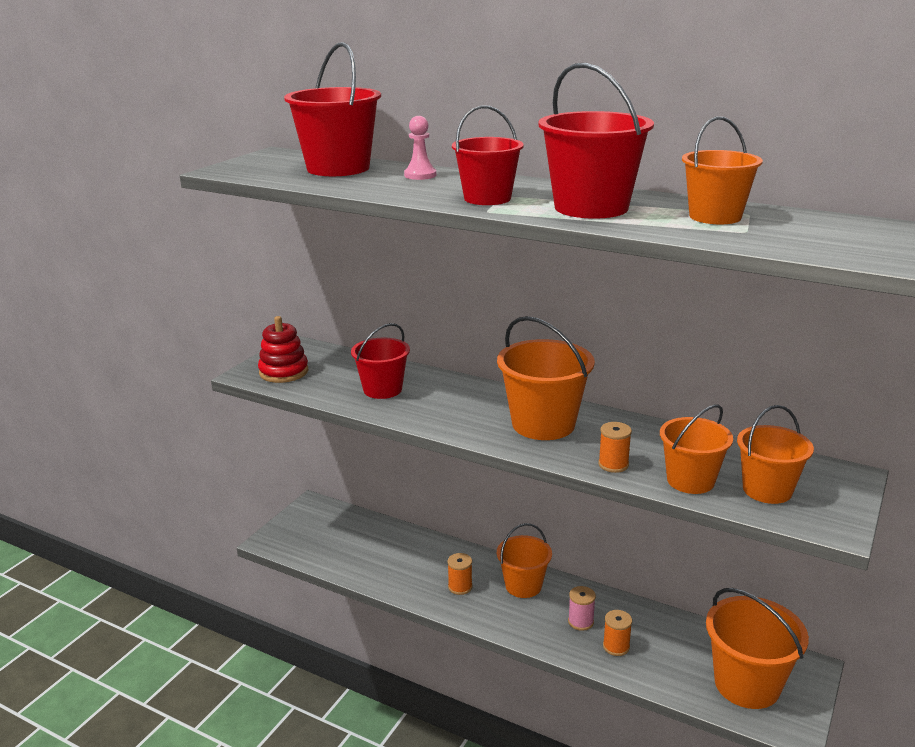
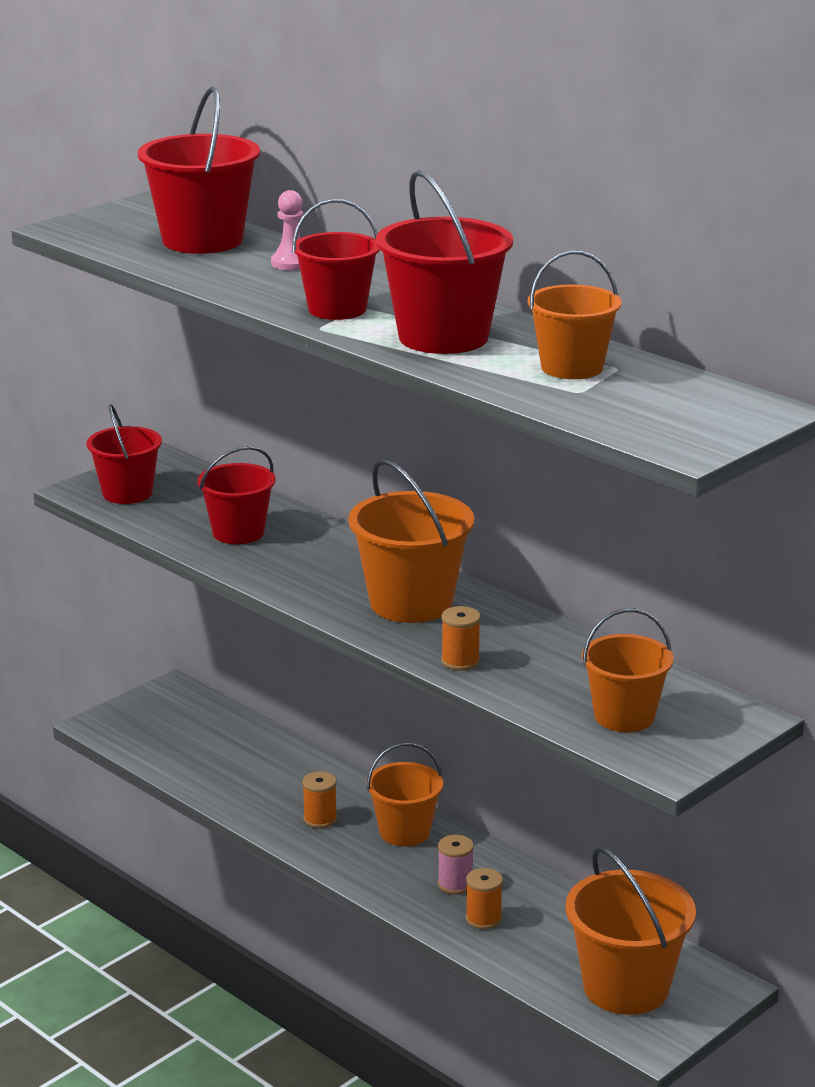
camera: 15 degrees right, 0 degrees up
(284, 372) = (127, 493): red stacking toy -> red bucket
(690, 480) = (539, 692): orange bucket -> none

